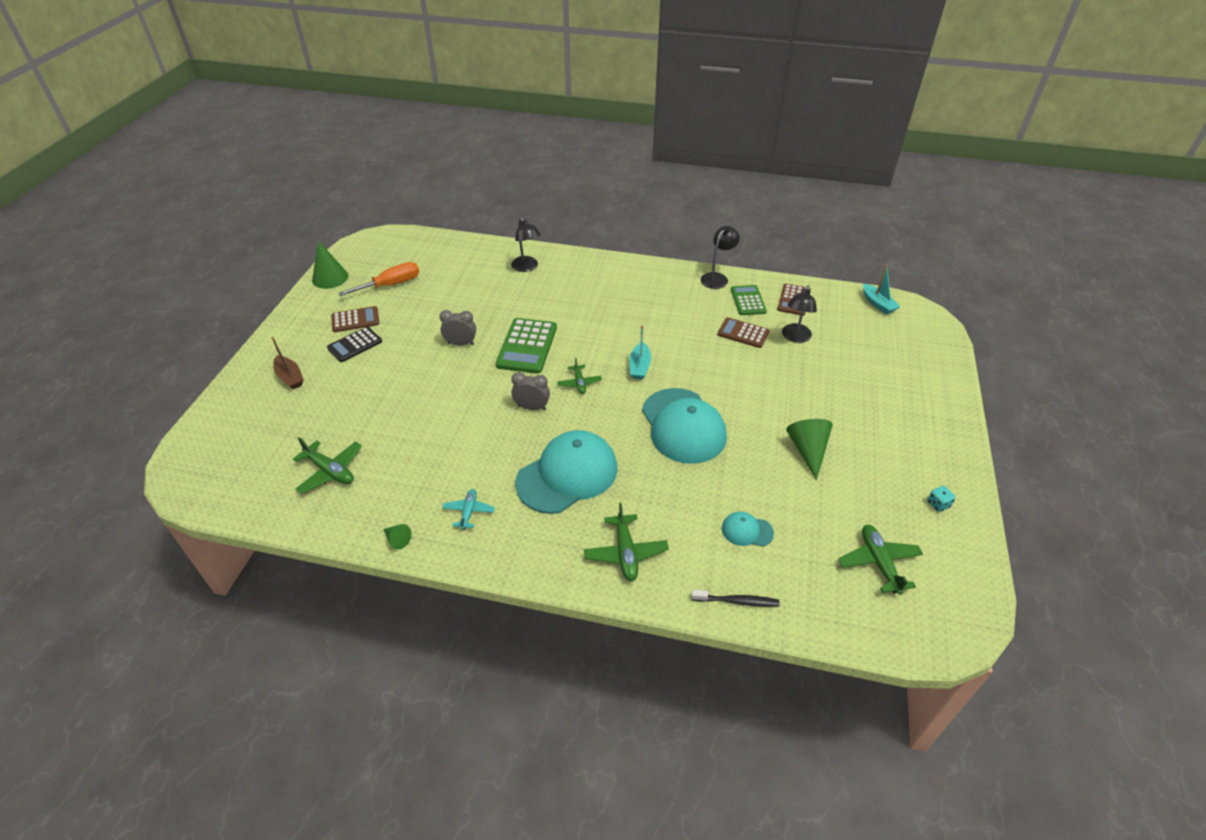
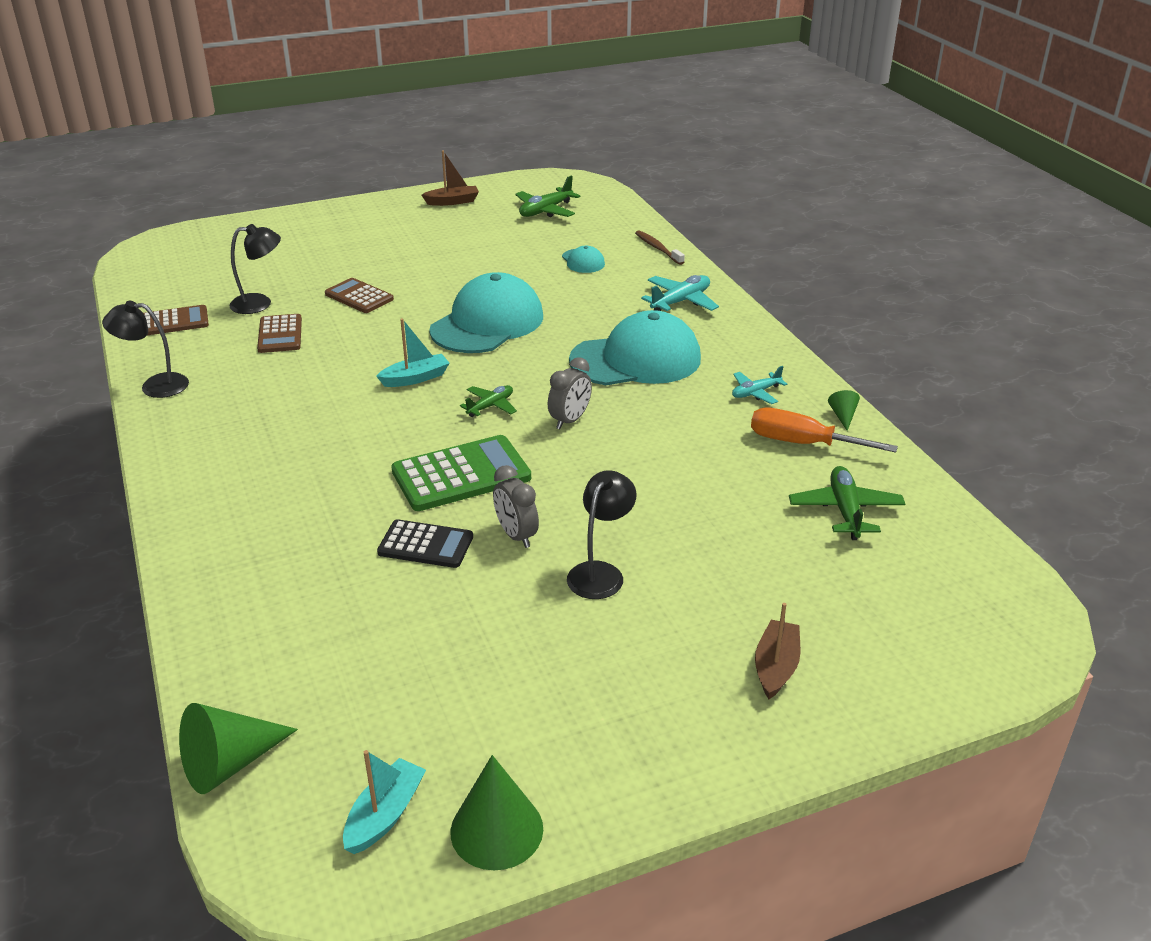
camera: 125 degrees left, 10 degrees down
(355, 320) = (579, 690): brown calculator -> brown calculator (359, 297)
(355, 345) = (634, 645): black calculator -> black calculator (425, 545)
(391, 285) = (441, 713): orange screwdriver -> orange screwdriver (802, 443)
(527, 267) = (252, 569): black lamp -> black lamp (600, 573)
(532, 407) = (570, 420): grey clock -> grey clock turned 120 degrees counterclockwise
(567, 475) = (636, 359): turquoise cap -> turquoise cap turned 150 degrees clockwise
(625, 553) = (680, 302): green plane -> turquoise plane
(737, 601) = (658, 248): black toothbrush -> brown toothbrush
(748, 301) = (200, 349): green calculator -> none
(808, 450) = (449, 259): green cone -> green cone (230, 763)
(878, 304) = (143, 274): turquoise boat -> turquoise boat (385, 815)
(938, 504) = (452, 202): turquoise dice -> brown boat

